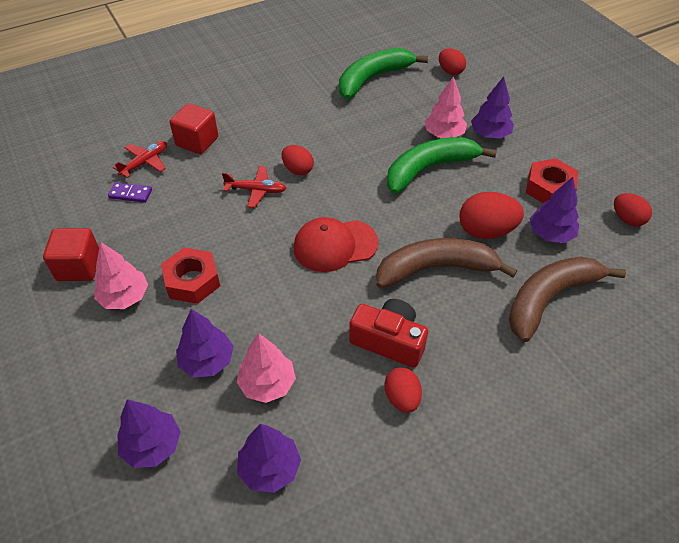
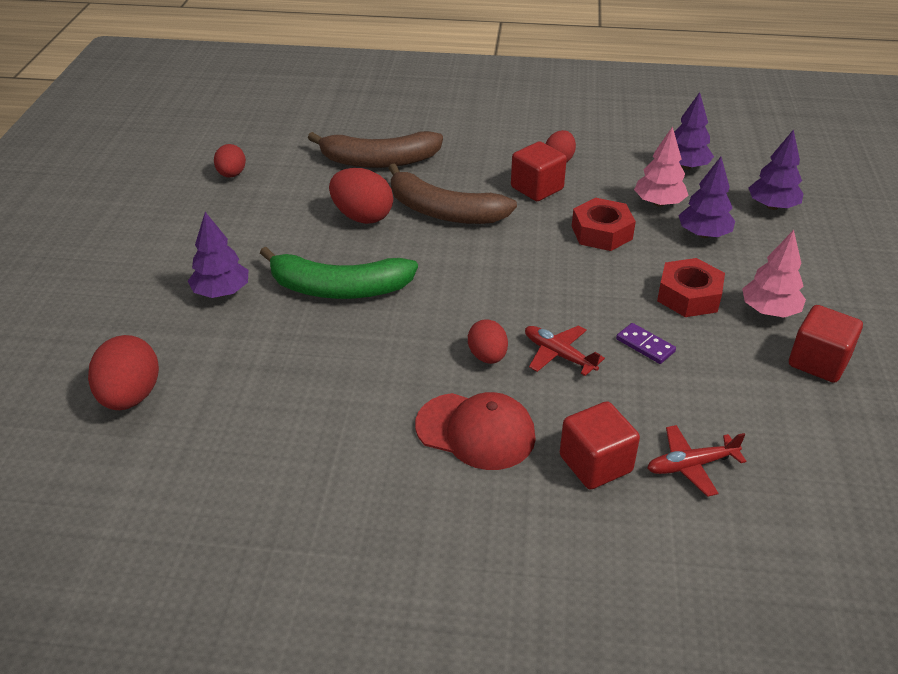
camera: 145 degrees left, 10 degrees down
(130, 194) = (728, 425): purple domino -> purple domino (645, 345)
(335, 245) = (517, 265): red cap -> red cap (475, 431)
(373, 79) = (246, 442): green banana -> none
(389, 341) = (537, 188): red camera -> red cube
(444, 134) = (270, 316): pink tree -> none
(450, 71) = (130, 396): red egg -> red egg, size x1.58
(549, 188) = (252, 221): red nut -> red nut (602, 232)
(550, 234) = (311, 192): purple tree -> none

